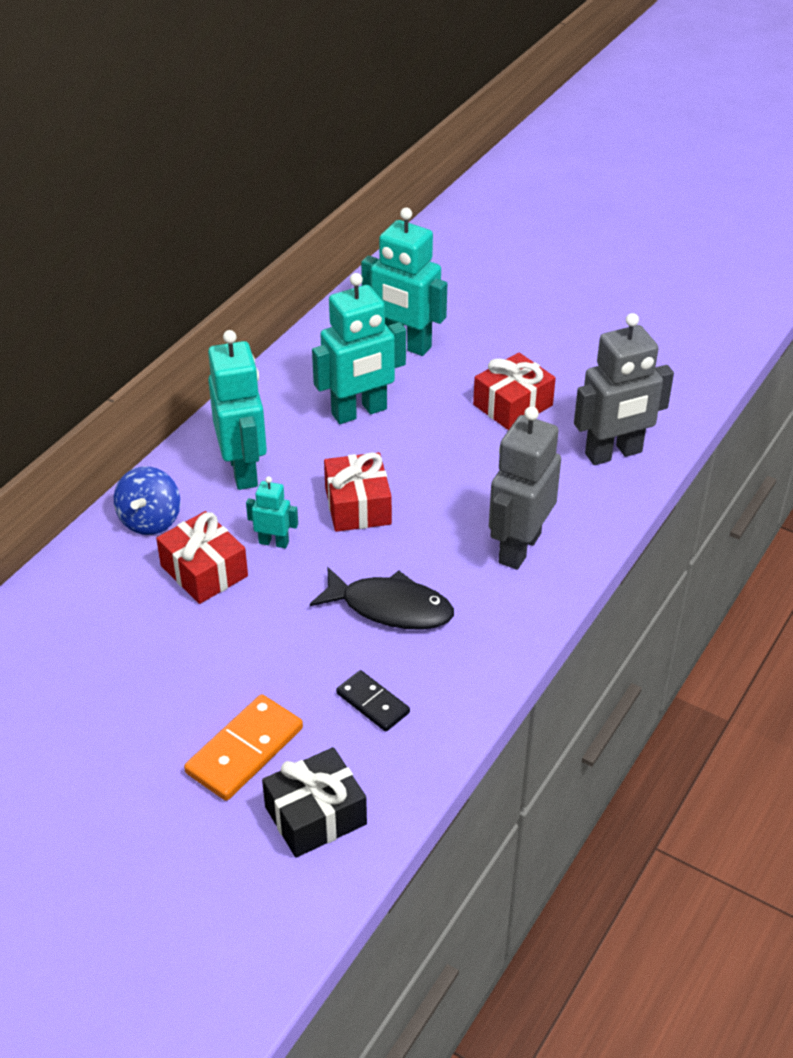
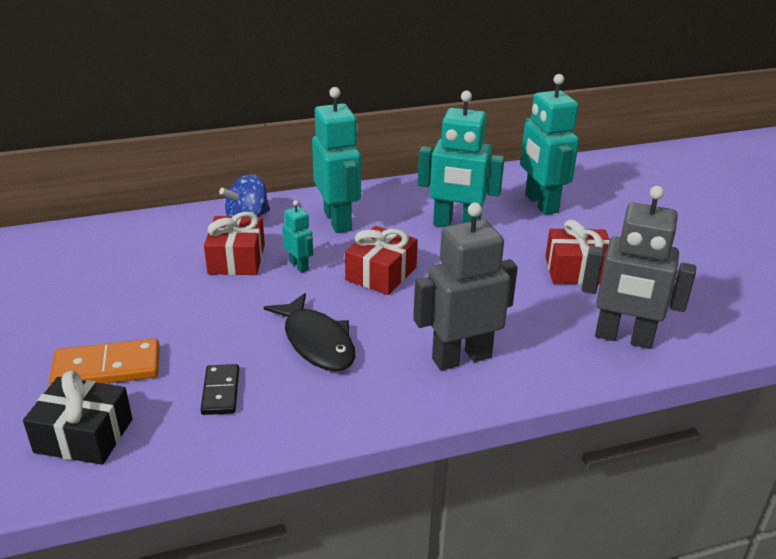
camera: 40 degrees right, 10 degrees down
(244, 470) = (338, 221): turquoise robot -> turquoise robot turned 45 degrees counterclockwise

